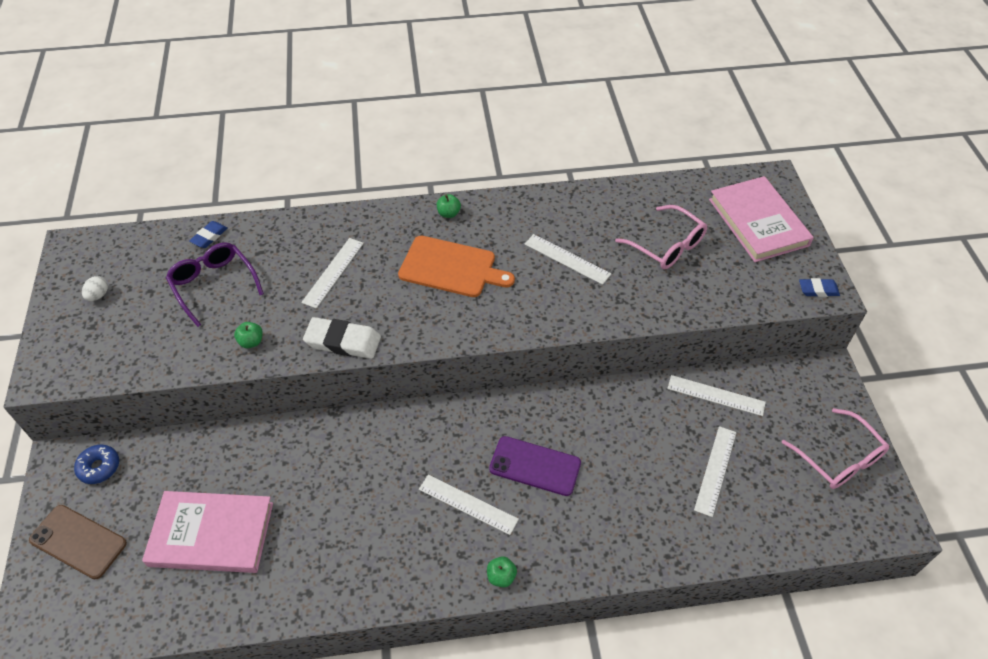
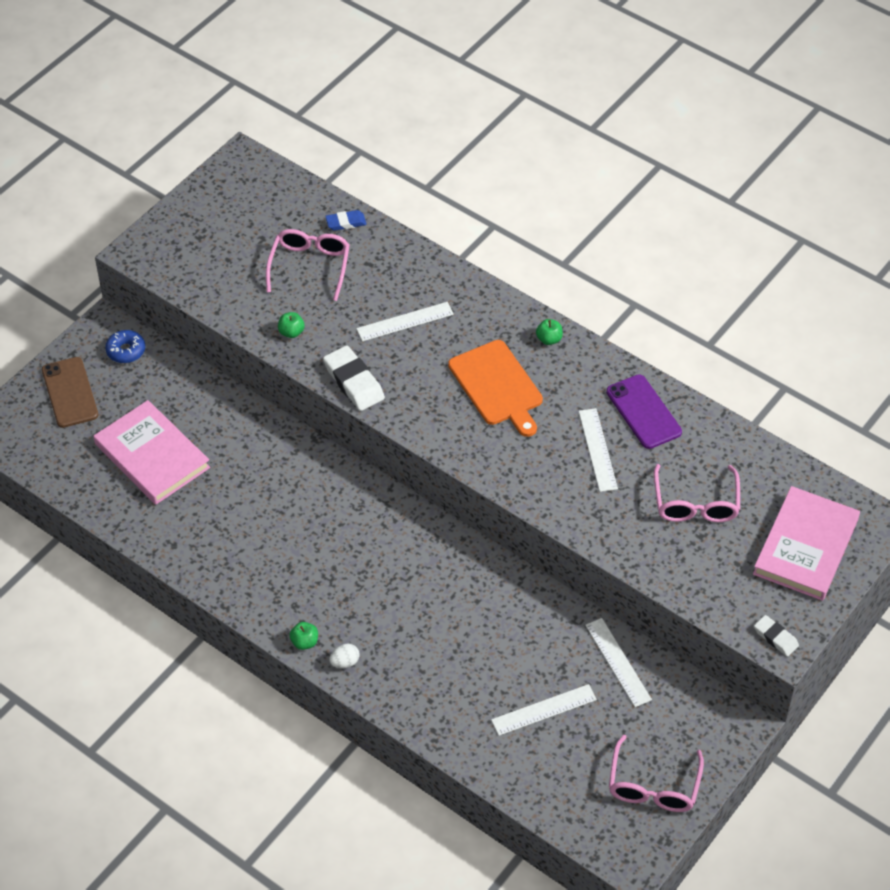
camera: 45 degrees right, 0 degrees up
(98, 295) = (225, 215): white egg -> white egg (345, 662)
(214, 285) = (309, 267): purple glasses -> pink glasses
(468, 504) = (336, 578): white ruler -> none
(535, 466) = (413, 593): purple phone -> purple phone (643, 412)
(818, 290) = (775, 637): blue eraser -> white eraser

